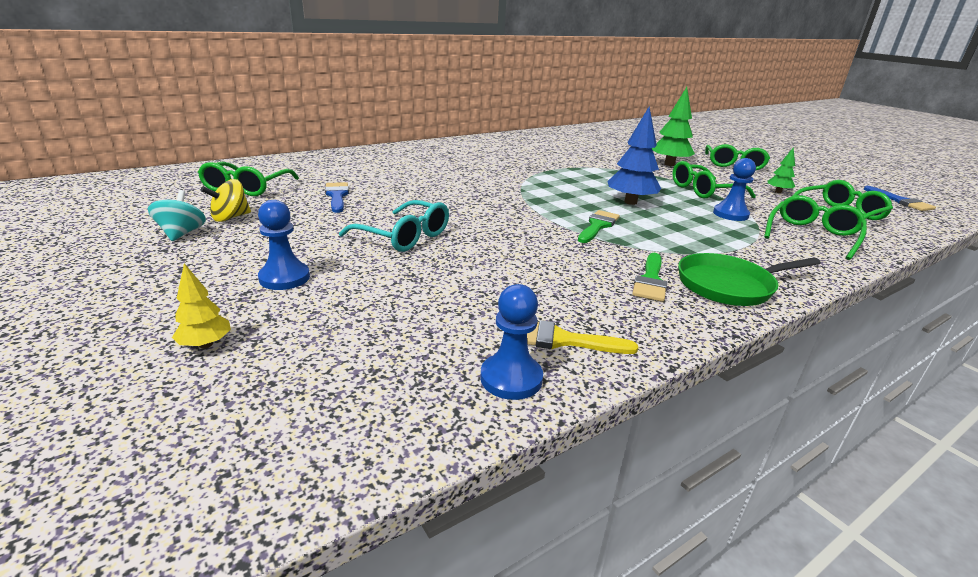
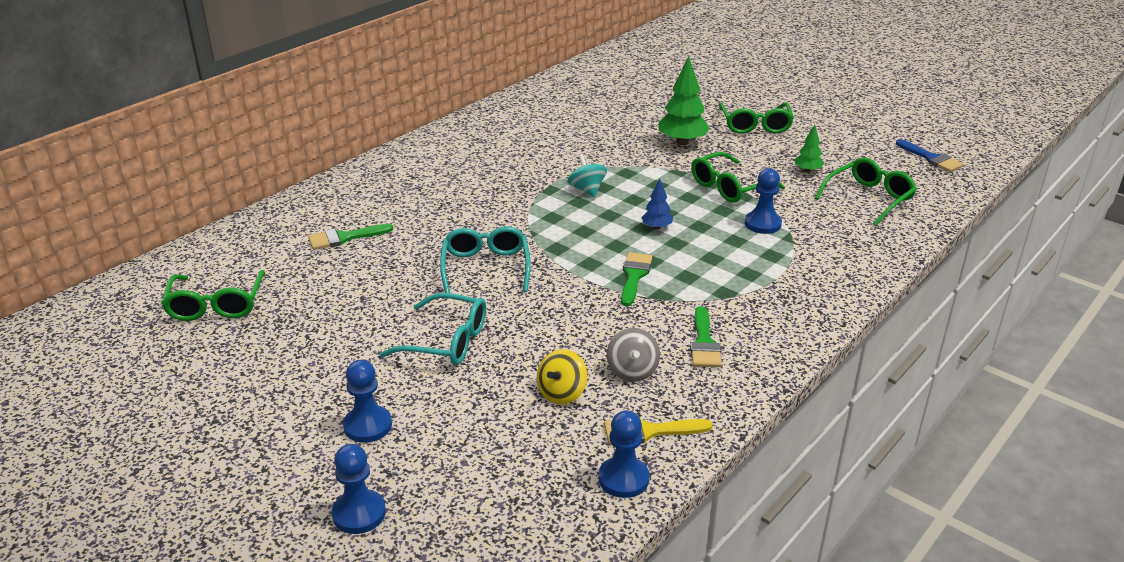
camera: 15 degrees left, 5 degrees up
(182, 234) = (212, 395): turquoise spinning top -> turquoise spinning top (587, 190)
(206, 344) = (359, 513): yellow tree -> blue pawn
(230, 217) = (242, 358): yellow spinning top -> yellow spinning top (562, 393)
(337, 196) = (332, 294): blue brush -> none
(374, 171) = (344, 238): none -> green brush
(470, 201) = (485, 267): none -> turquoise glasses
(566, 287) = (632, 371): none -> grey spinning top
(630, 202) = (656, 227): blue tree -> blue tree, size x0.54
(729, 285) = (774, 332): green pan -> none
(812, 235) = (843, 239): green glasses -> none

